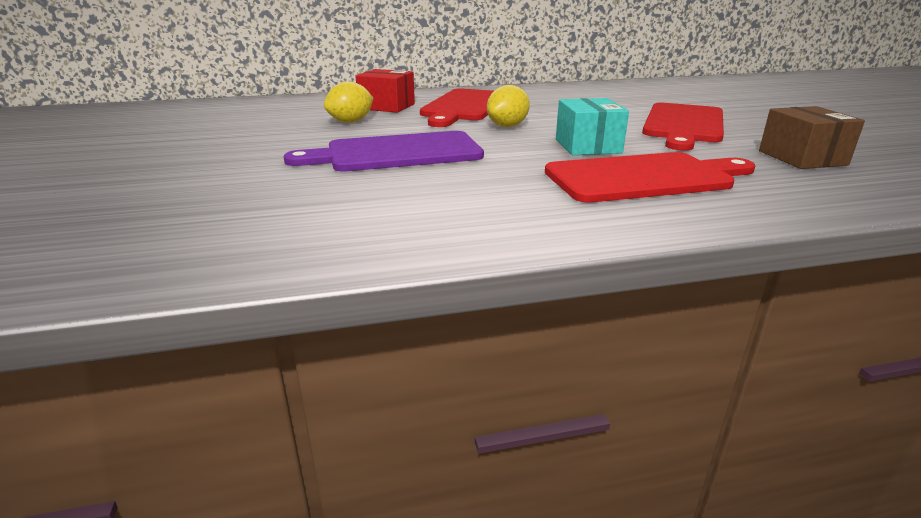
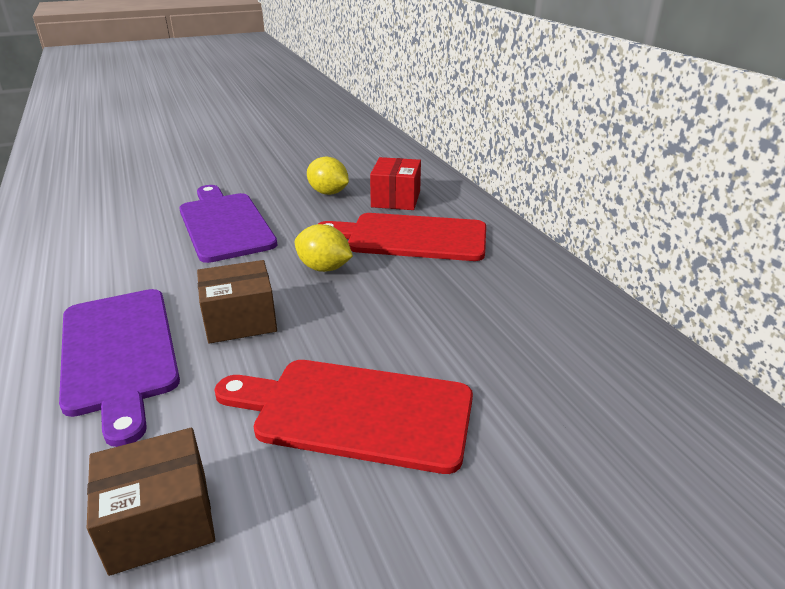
camera: 80 degrees right, 5 degrees up
(588, 146) = (240, 320): turquoise box -> brown box
(644, 177) = (119, 353): red cutting board -> purple cutting board

